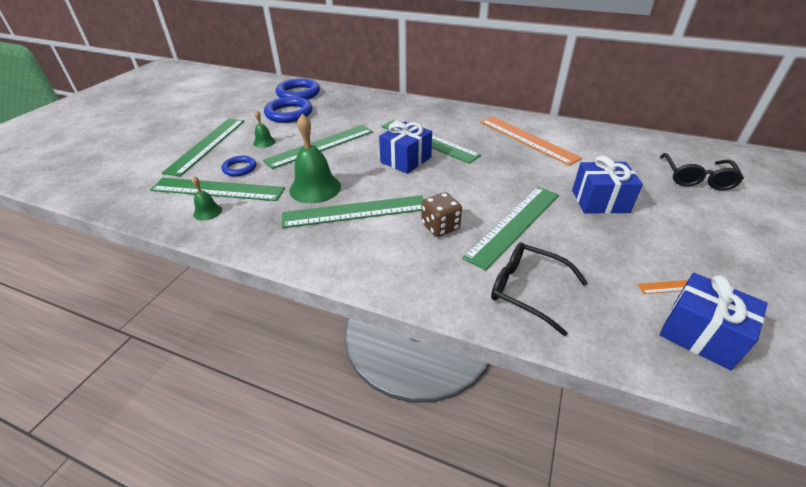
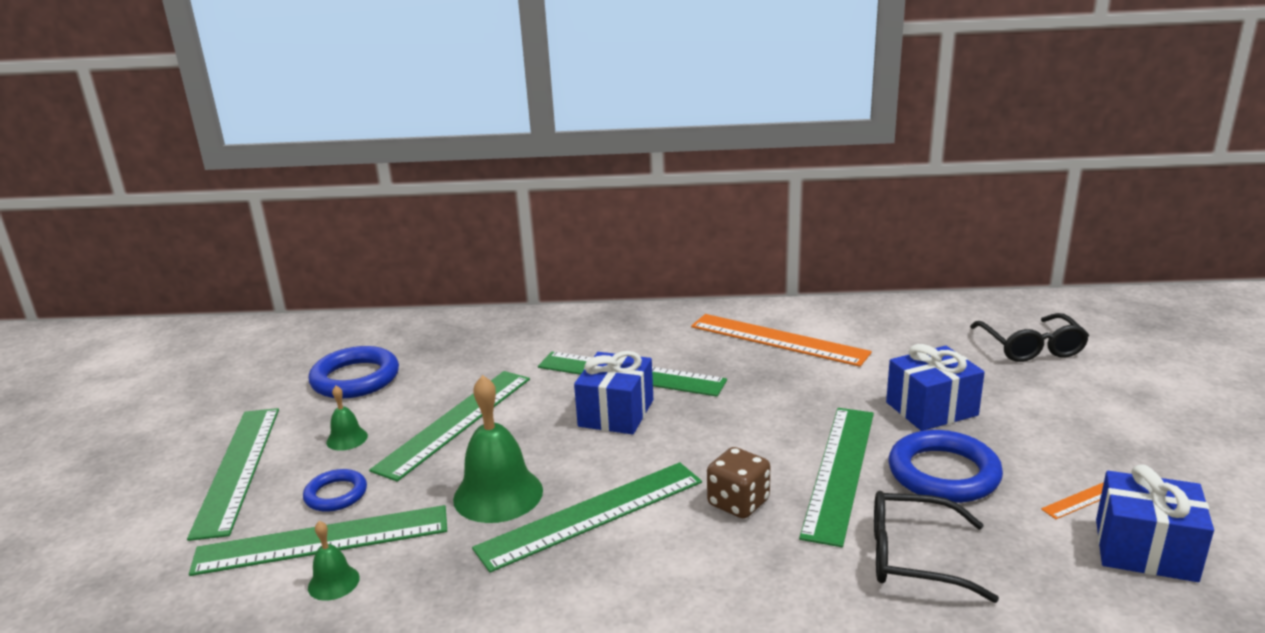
camera: 20 degrees left, 15 degrees down
(298, 93) = (346, 339): blue ring -> blue ring (943, 473)

